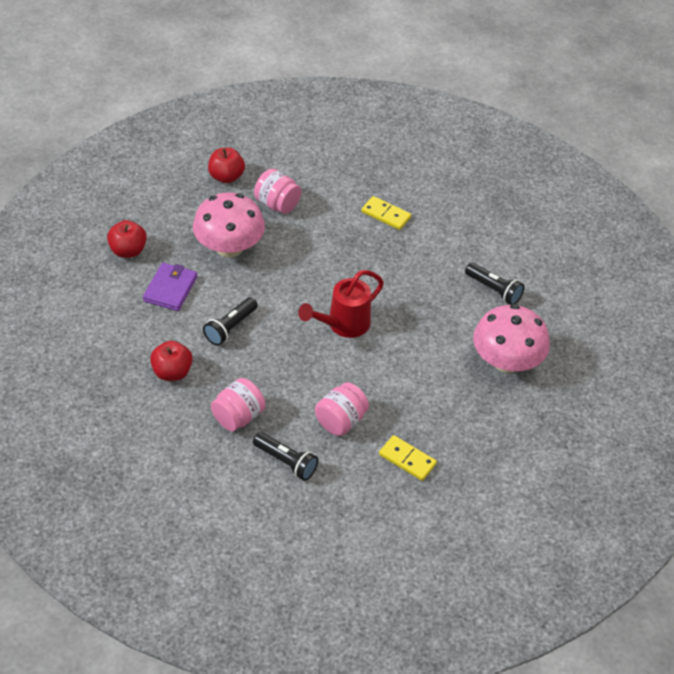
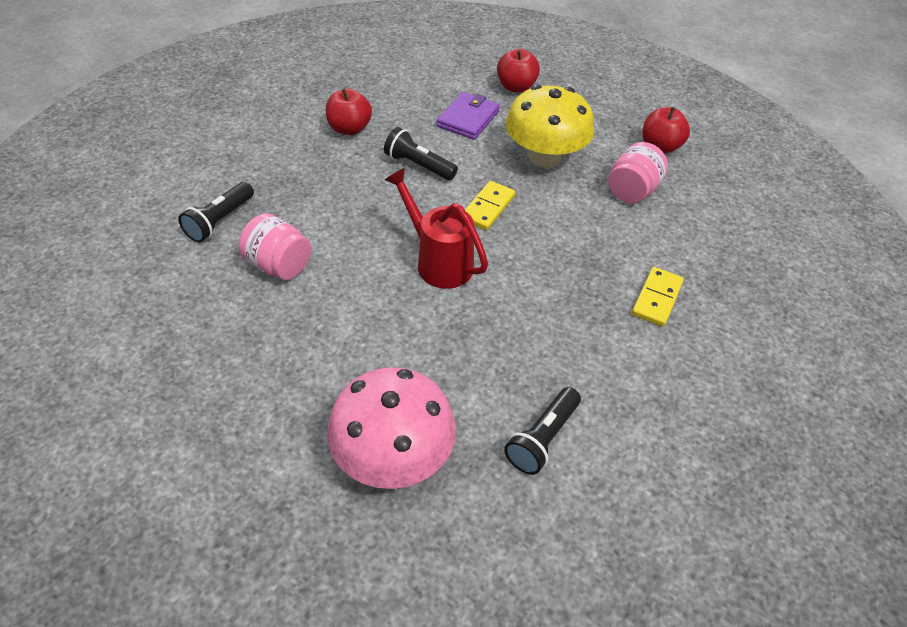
camera: 85 degrees right, 0 degrees up
(170, 289) = (468, 119): purple wallet -> purple wallet turned 75 degrees counterclockwise
(229, 247) = (544, 156): pink mushroom -> yellow mushroom
(238, 417) = (287, 180): pink jar -> none
(407, 459) = (211, 334): yellow domino -> yellow domino (488, 207)

